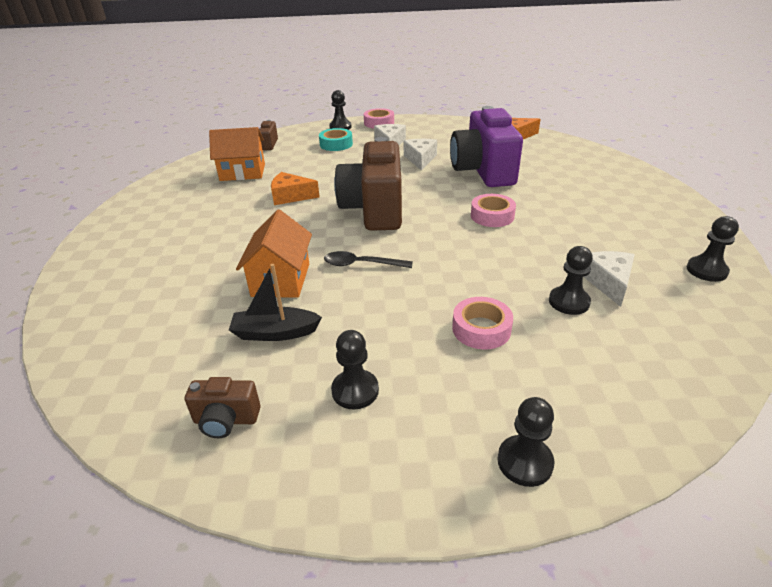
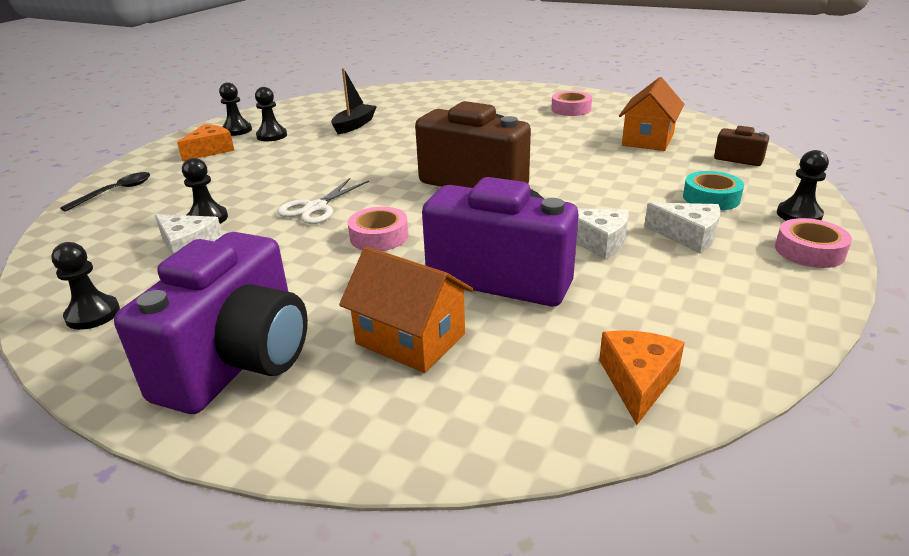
camera: 120 degrees right, 5 degrees down
(226, 420) = (307, 110): brown camera -> none
(281, 280) = (411, 132): orange house -> orange house (410, 339)
(290, 196) = (557, 152): orange cheese -> orange cheese (210, 150)
(361, 264) = (389, 159): black spoon -> black spoon (115, 192)
(481, 329) = (248, 178): pink tape -> pink tape (571, 109)
(487, 257) = (315, 208): none -> white scissors
(525, 462) = (156, 160): black pawn -> black pawn (237, 130)
(641, 205) = (238, 361): none -> purple camera

